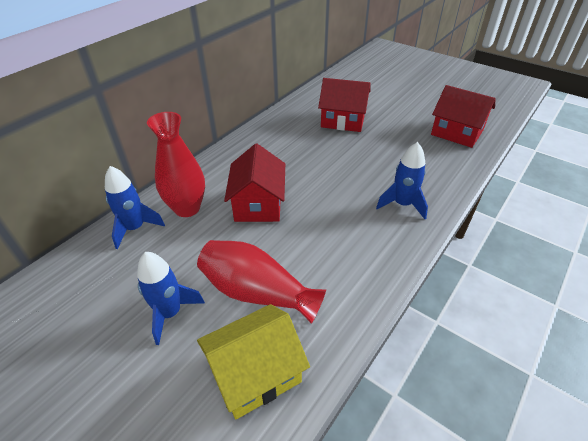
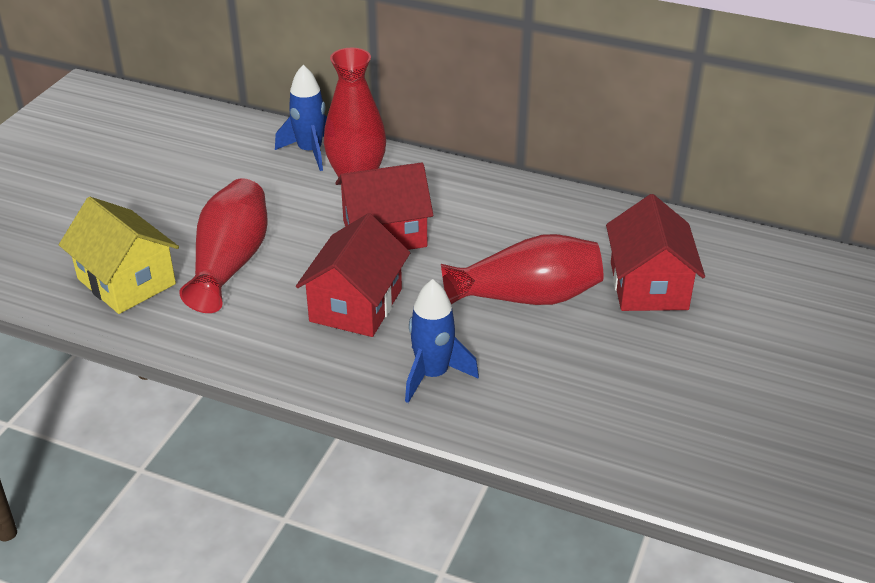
camera: 75 degrees right, 5 degrees down
(170, 313) = (192, 209): blue rocket -> none
(341, 159) = (526, 297): none -> red vase
(457, 132) = (691, 443): red house -> red house (356, 305)

